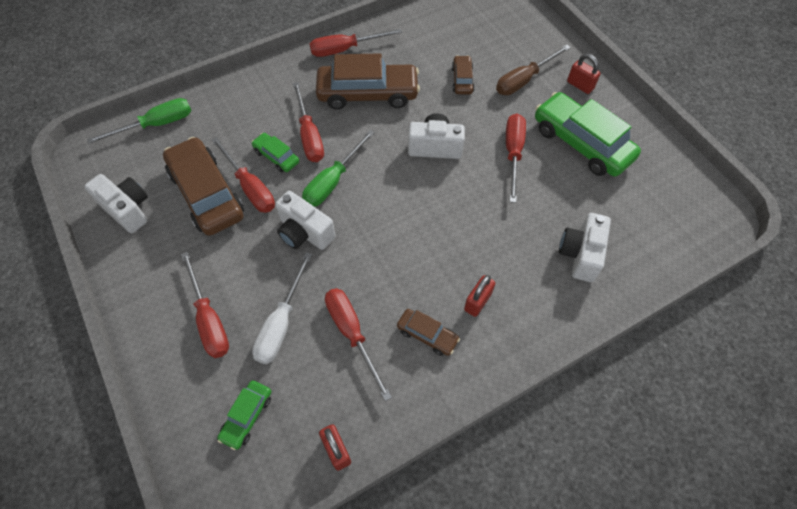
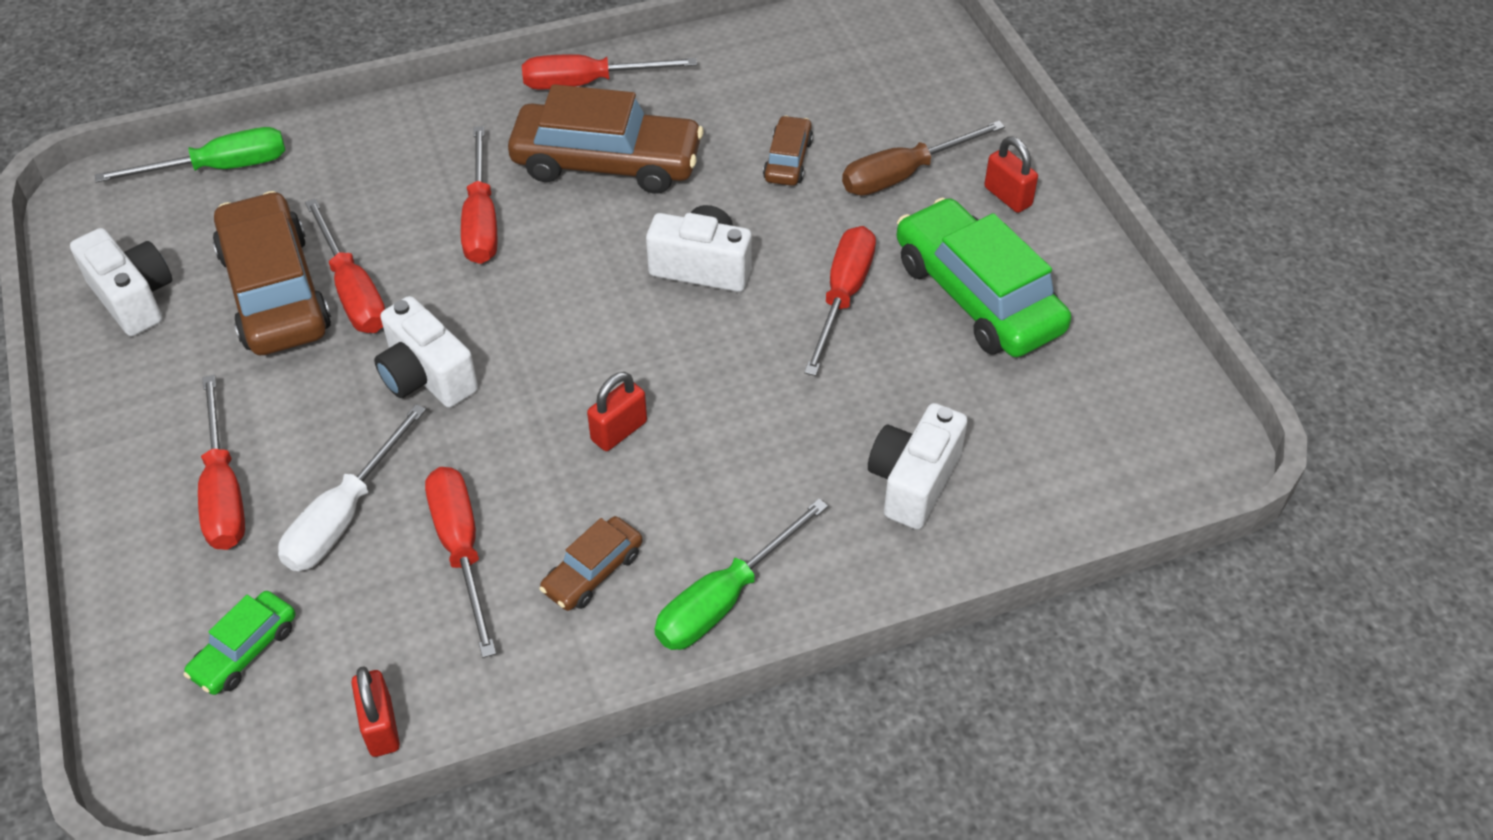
camera: 10 degrees right, 10 degrees down
(276, 157) = (413, 247): green car -> none
(333, 181) = (501, 300): green screwdriver -> green screwdriver (724, 598)
(427, 335) = (592, 572): brown car -> brown car turned 90 degrees clockwise
(477, 302) = (699, 532): red padlock -> red padlock (619, 431)

